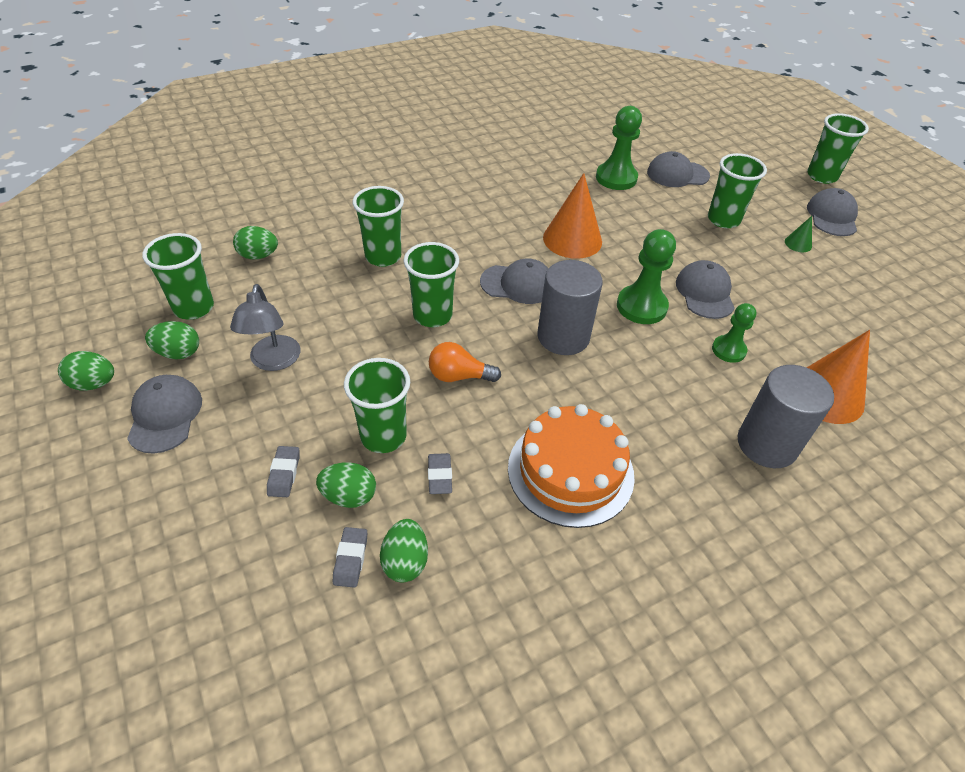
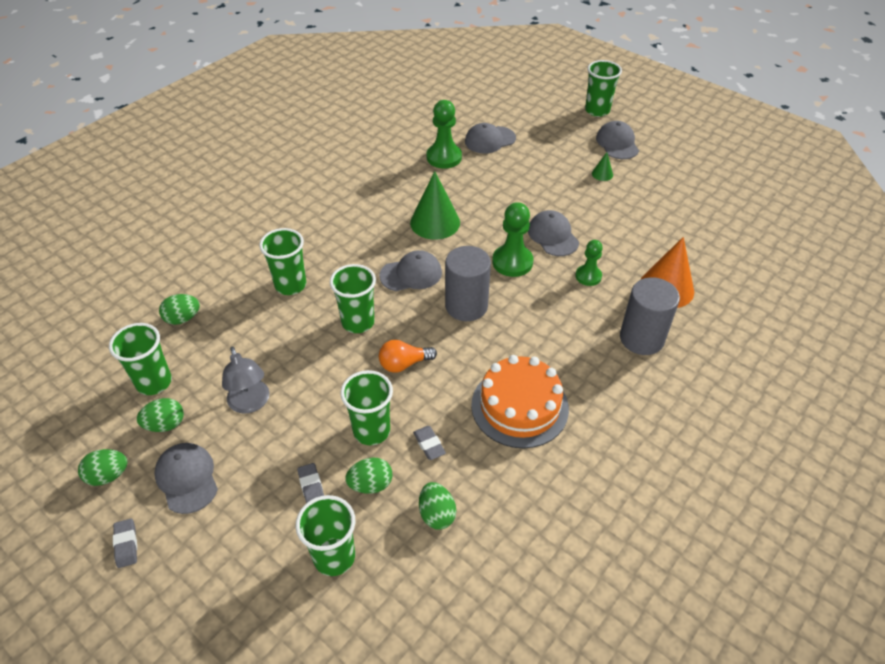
camera: 20 degrees left, 0 degrees up
(350, 559) = (397, 528): grey eraser -> grey eraser (126, 545)
(572, 239) = (435, 222): orange cone -> green cone
(723, 220) = (541, 170): green cup -> green cup (334, 557)

